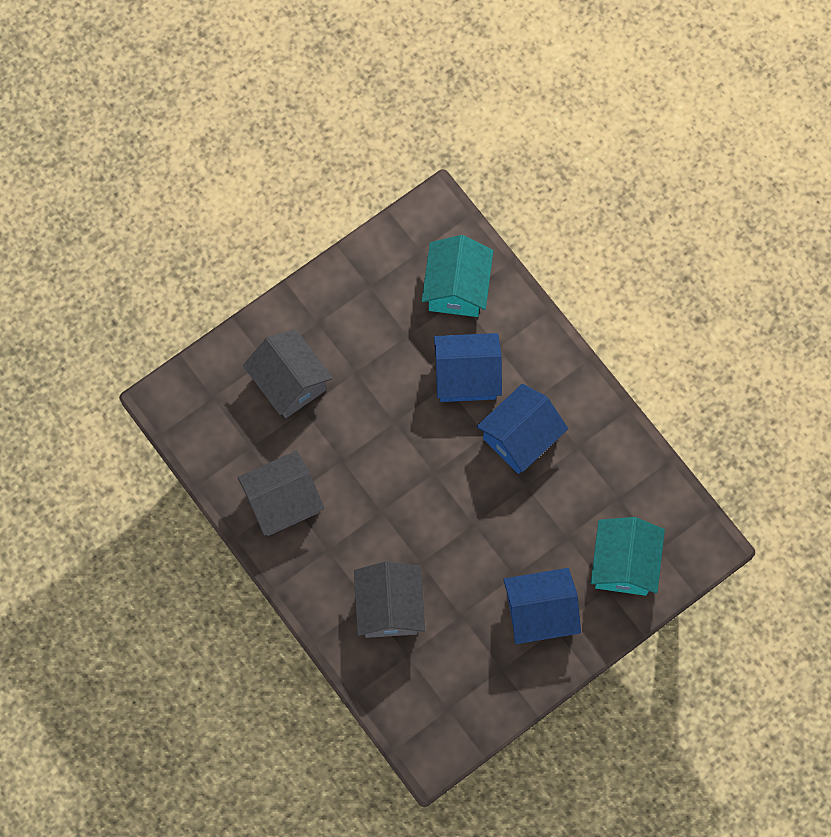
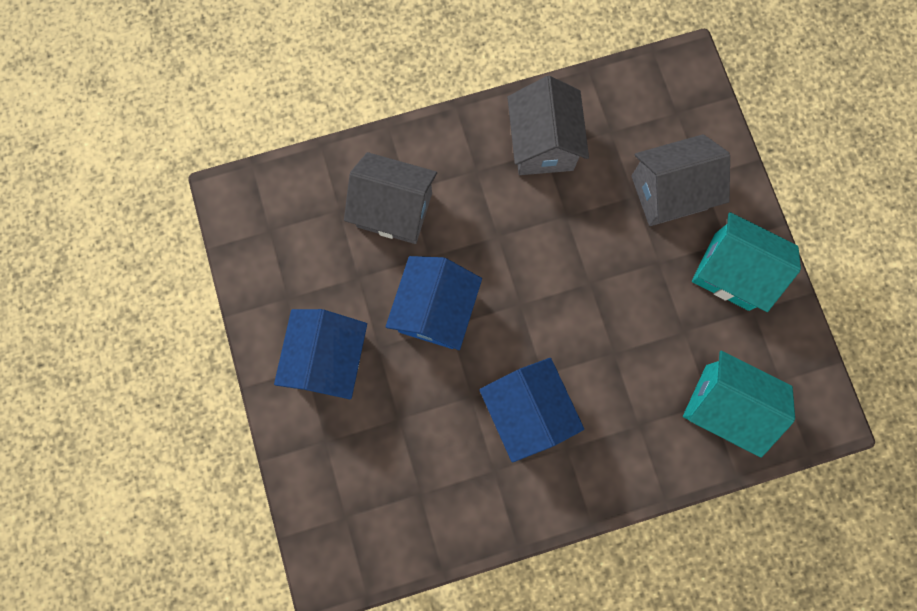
camera: 110 degrees right, 5 degrees up
(467, 376) = (616, 378): blue house -> blue house (435, 310)
(624, 564) = (345, 470): turquoise house -> turquoise house (731, 272)

